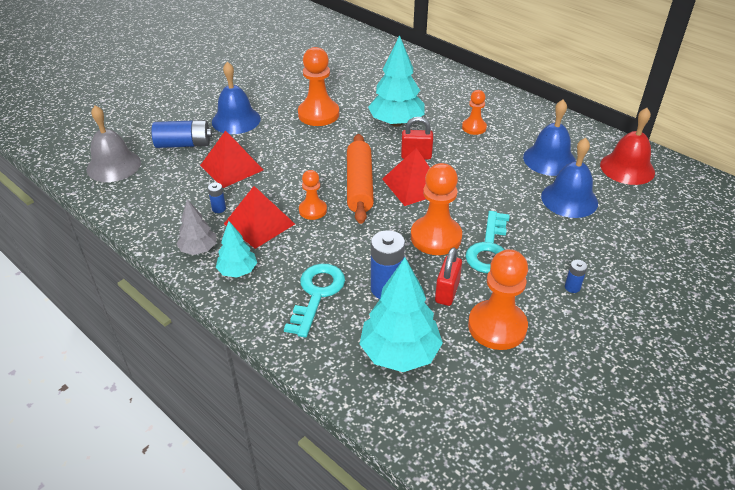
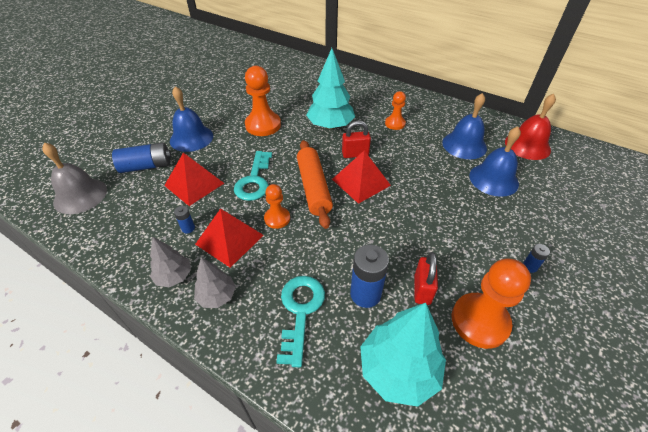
camera: 10 degrees left, 5 degrees up
(237, 271) = (217, 296): turquoise tree -> grey tree
(436, 237) = (394, 231): orange pawn -> none
(489, 248) = (444, 236): turquoise key -> turquoise key (254, 180)

